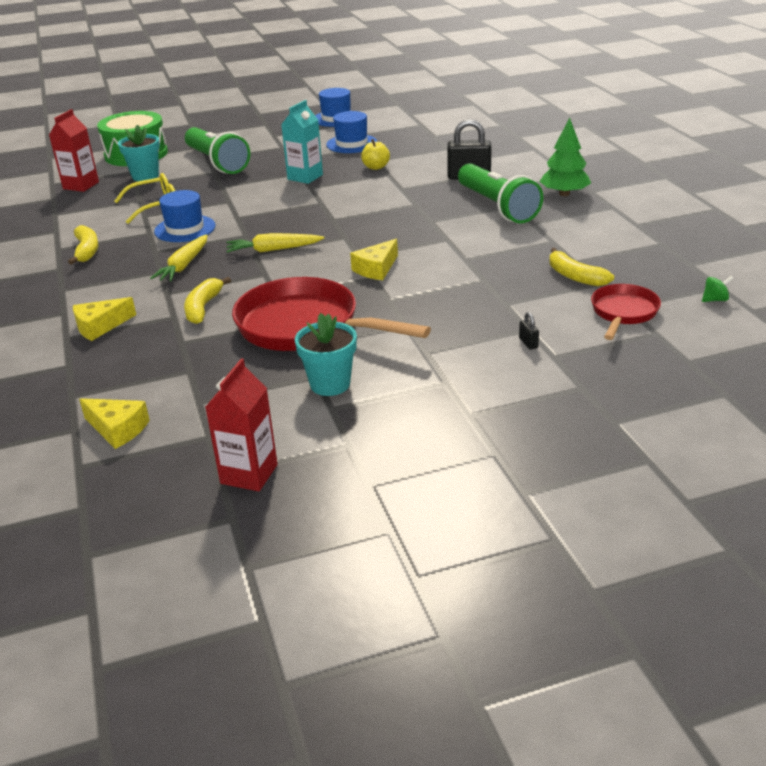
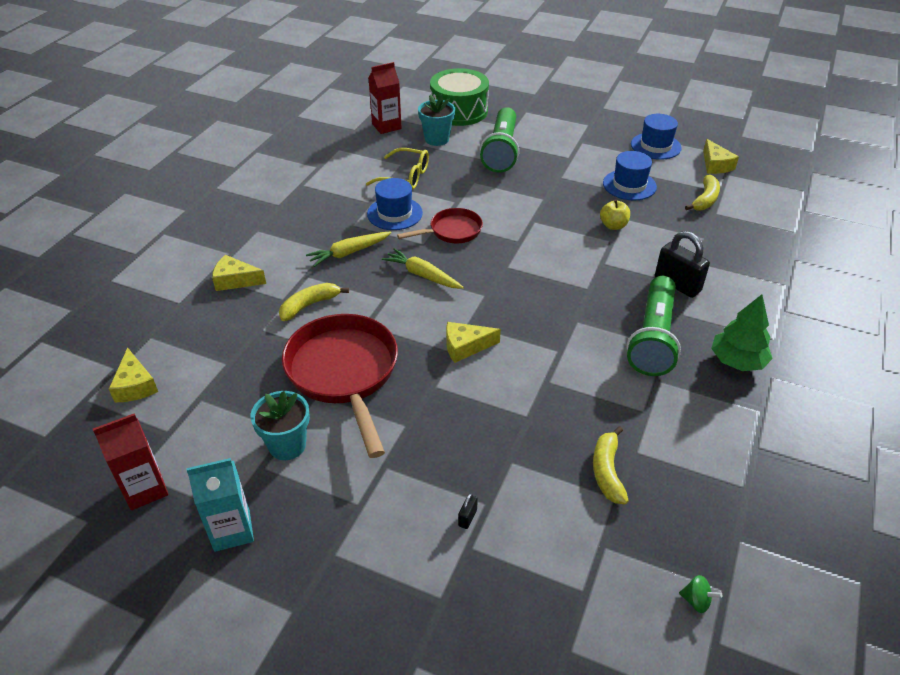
camera: 40 degrees right, 10 degrees up
(87, 251) = (313, 198): yellow banana -> yellow banana (705, 200)
(305, 177) = (544, 205): turquoise carton -> turquoise carton (232, 530)
(395, 113) = (715, 165): none -> yellow cheese
(623, 313) = (589, 547): red pan -> red pan (452, 231)

